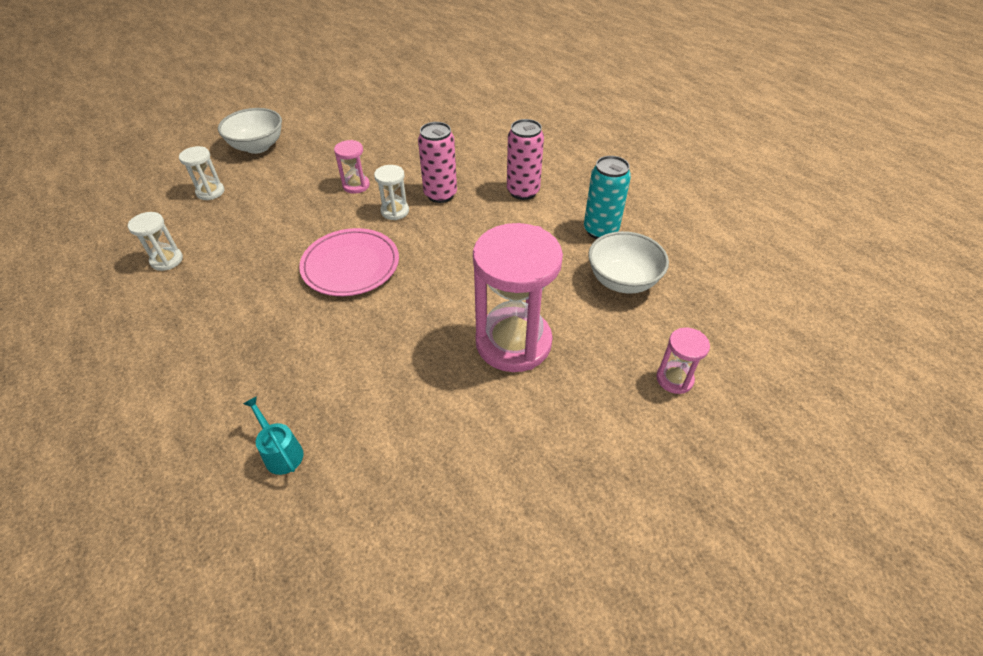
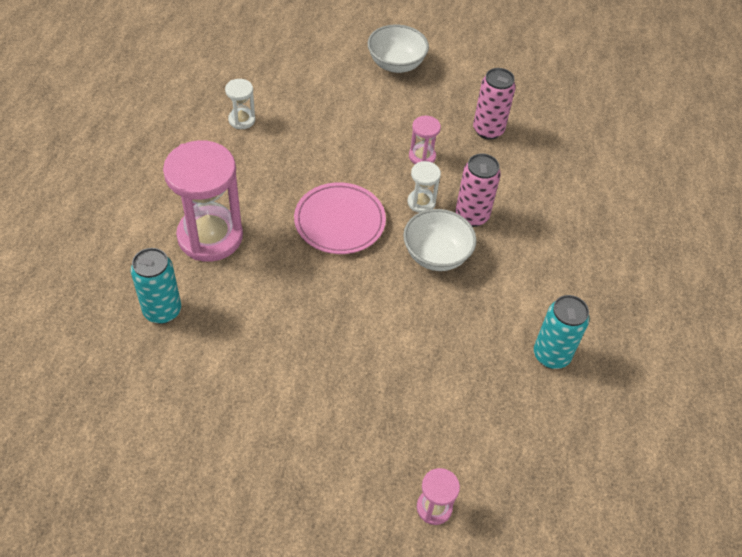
camera: 45 degrees right, 5 degrees up
(210, 192) = (322, 83): white hourglass -> none
(280, 452) = (162, 311): turquoise watering can -> turquoise can
(513, 342) = (367, 375): pink hourglass -> pink hourglass (210, 236)
(523, 191) = (538, 268): pink can -> pink can (488, 130)
(622, 281) = (506, 408): white bowl -> white bowl (436, 255)

